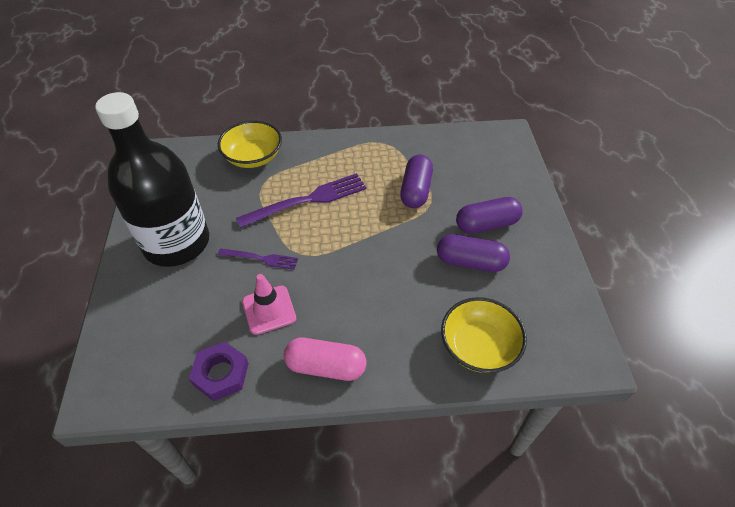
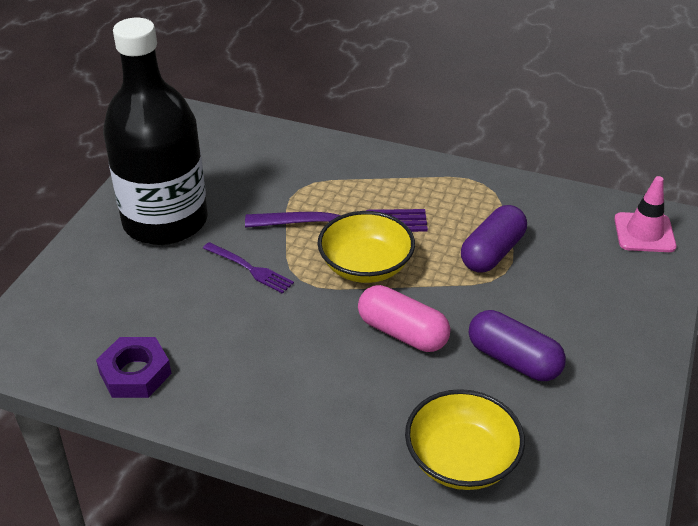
camera: 25 degrees right, 10 degrees down
(253, 157) = (307, 154): yellow bowl -> yellow bowl (365, 266)
(269, 310) = (227, 326): pink traffic cone -> pink traffic cone (644, 233)
(326, 366) = (256, 410): pink capsule -> pink capsule (402, 333)
(486, 224) = (565, 323): purple capsule -> none

